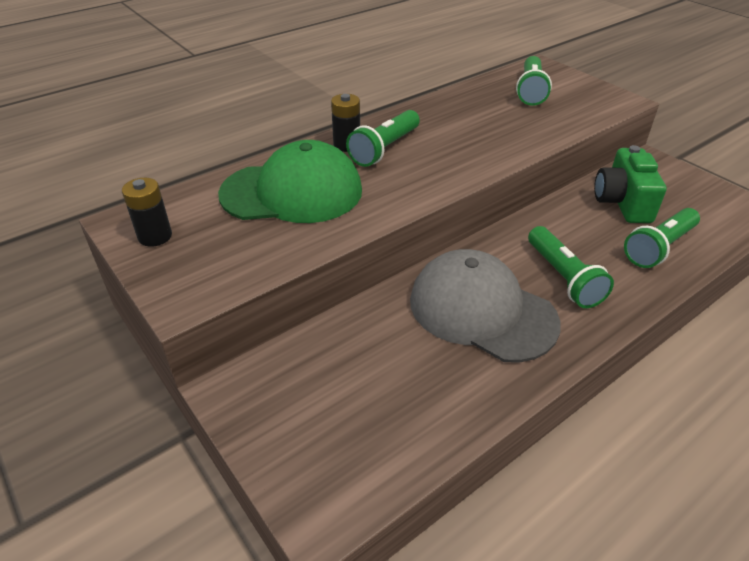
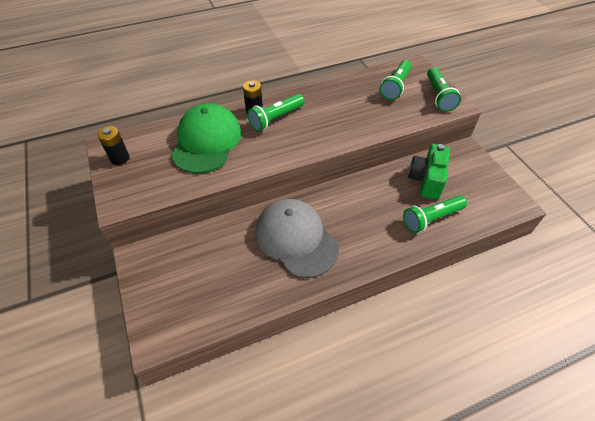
camera: 15 degrees right, 10 degrees up
(292, 192) = (206, 141): green cap -> green cap turned 90 degrees counterclockwise
(563, 278) = (357, 227): green flashlight -> green flashlight (438, 96)

